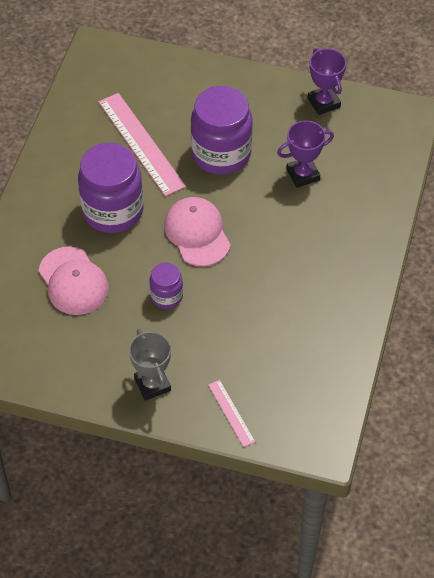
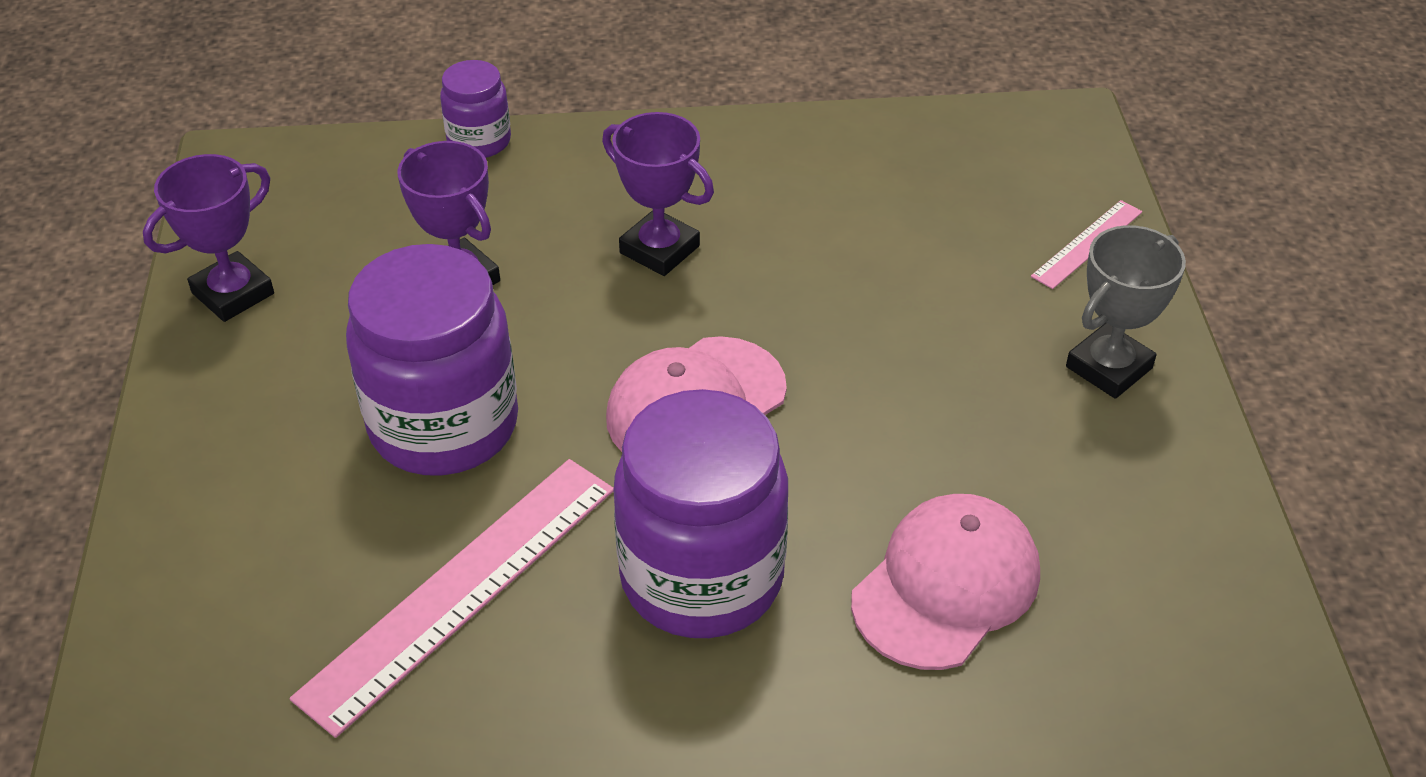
camera: 110 degrees left, 10 degrees down
(166, 296) = (888, 407): purple jar -> purple jar (479, 141)
(294, 247) = (659, 249): none -> purple trophy

